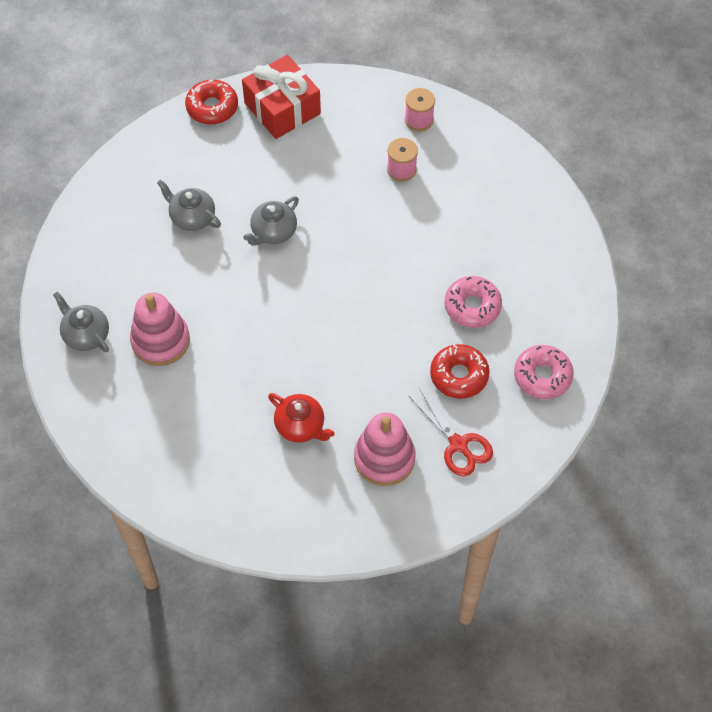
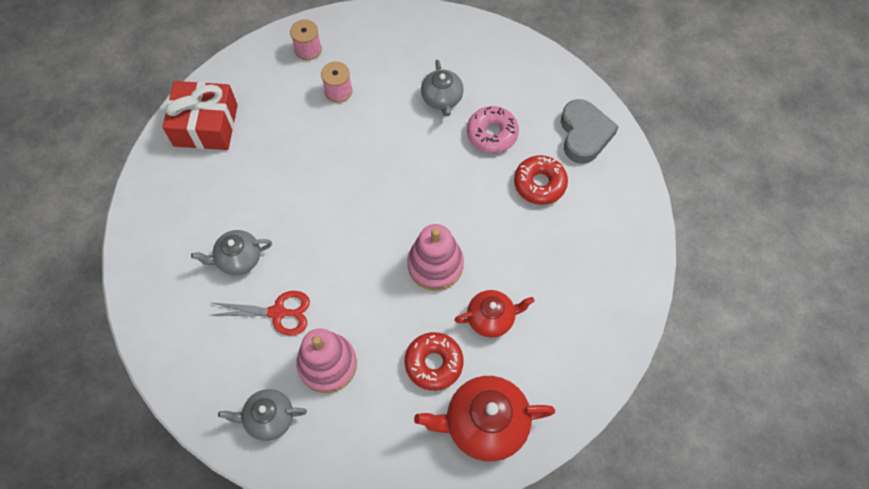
camera: 50 degrees left, 5 degrees up
(206, 484) = (484, 424): none -> red teapot
(212, 107) = (153, 171): red donut -> red donut (434, 363)
(273, 232) = (308, 212): grey teapot -> grey teapot (442, 99)
(384, 458) = (565, 281): pink stacking toy -> pink stacking toy (435, 265)
(458, 444) = (594, 226): red scissors -> red scissors (278, 313)
(542, 376) = (584, 134): pink donut -> grey heart

